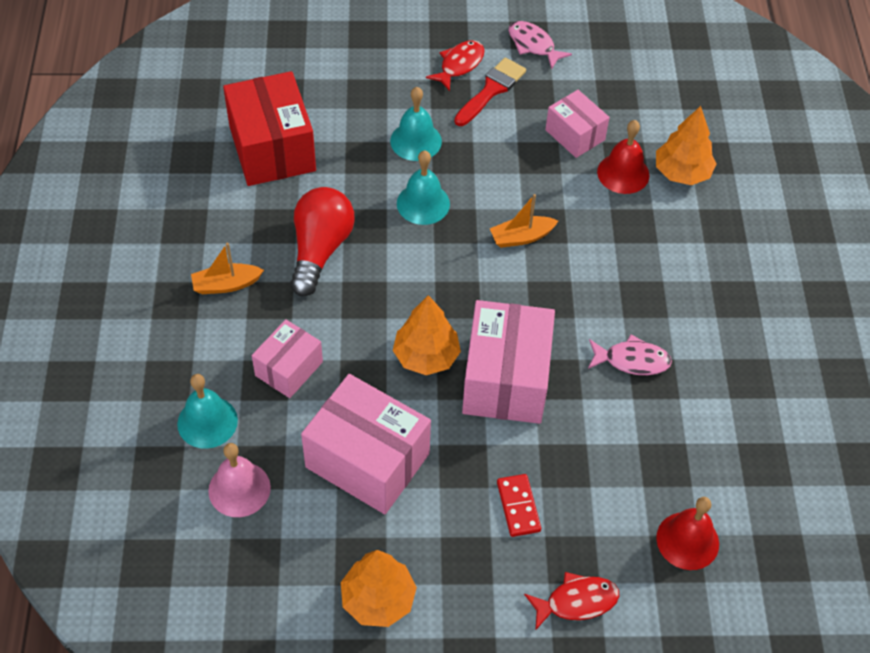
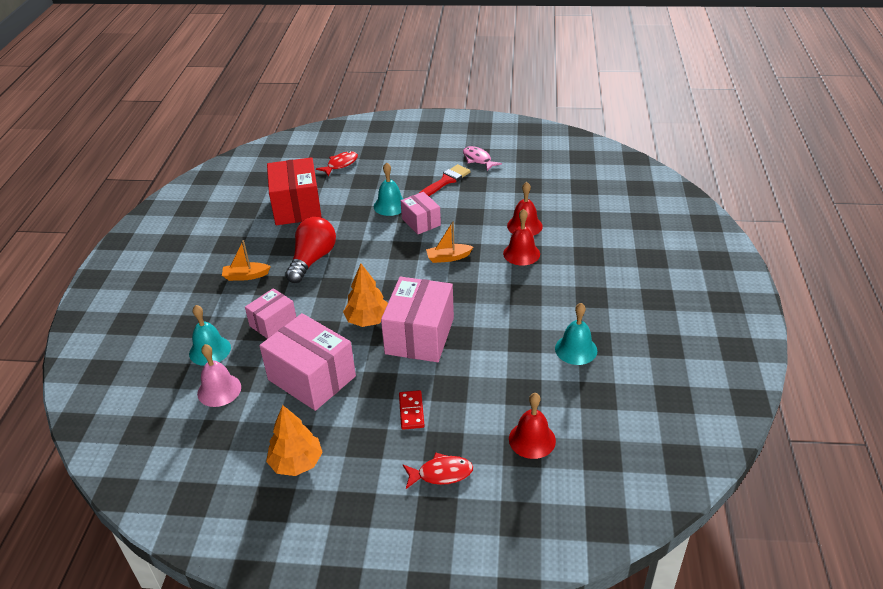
camera: 10 degrees right, 15 degrees down
(423, 203) = (387, 237): turquoise bell -> turquoise bell (576, 349)
(459, 65) = (428, 168): red fish -> red fish (340, 164)
(575, 135) = (496, 205): pink box -> pink box (421, 222)
(626, 225) = (521, 253): none -> red bell
(632, 360) = (511, 329): pink fish -> none
(682, 172) = (565, 226): orange tree -> none

